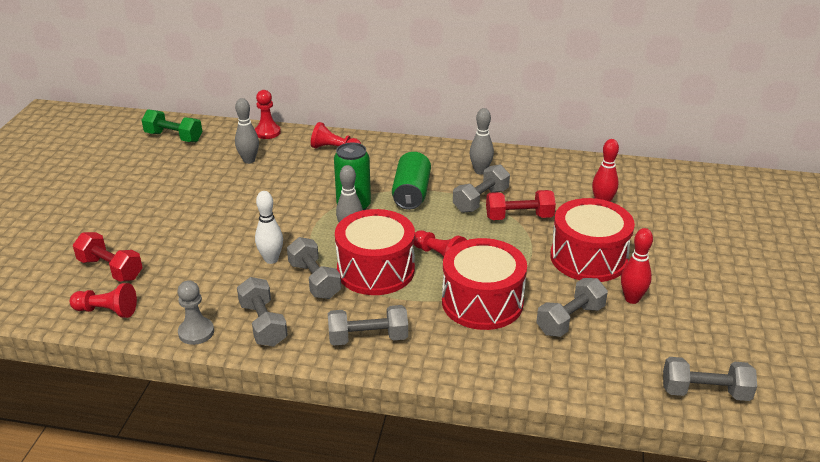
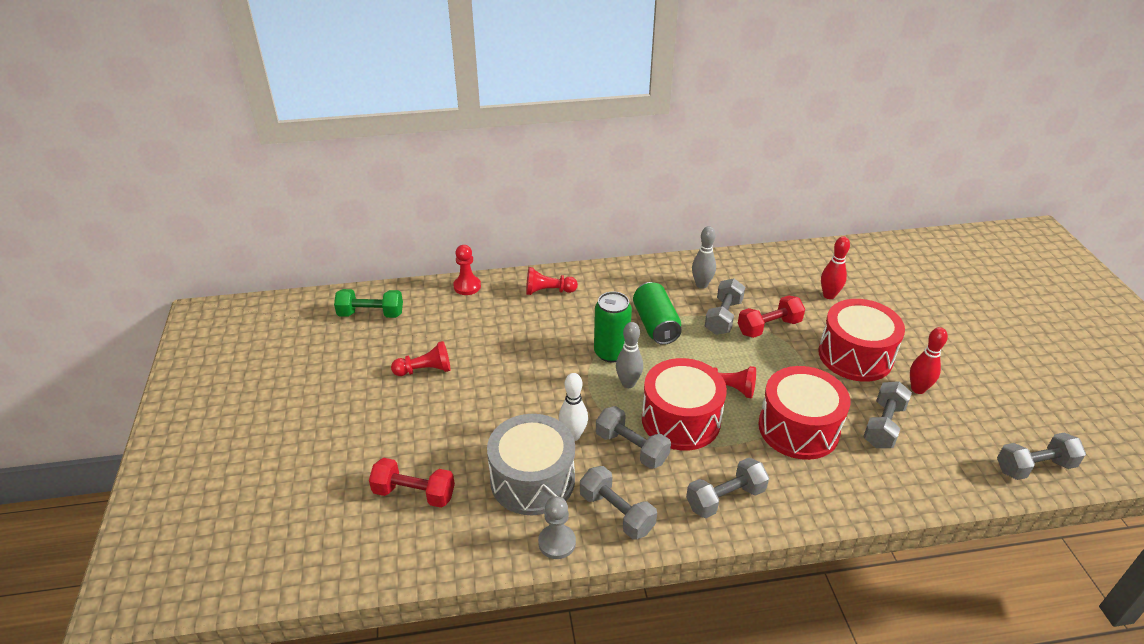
camera: 20 degrees left, 5 degrees up
(107, 311) = (446, 545): red pawn -> red pawn (425, 370)
(211, 283) = (532, 480): none -> grey drum
(249, 160) = (471, 324): grey bowling pin -> none

